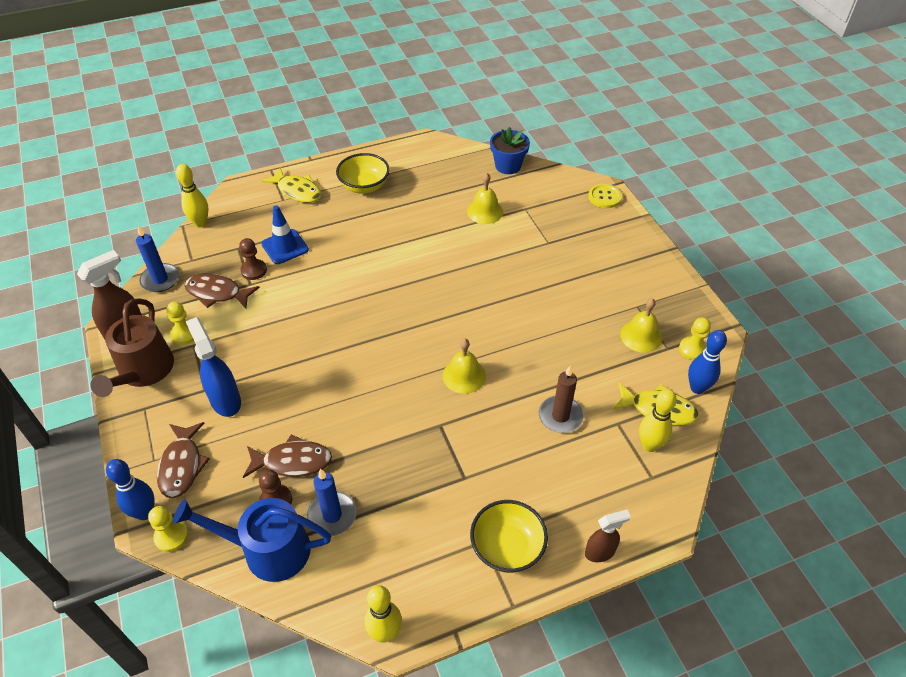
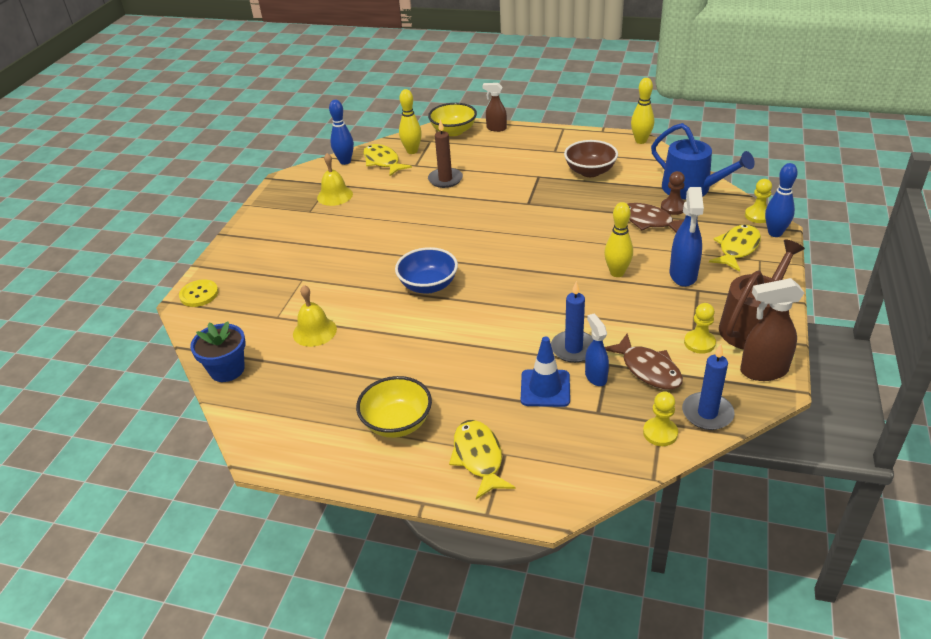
camera: 140 degrees left, 10 degrees down
(182, 465) = (737, 248): brown fish -> yellow fish
(200, 223) = (628, 470): yellow bowling pin -> yellow bowling pin (617, 273)
(254, 270) = (595, 376): brown pawn -> blue spray bottle
(332, 515) = (639, 189): blue candle -> blue candle (573, 349)
(410, 519) = (590, 171): none -> brown bowl
(443, 284) = (428, 285): none -> blue bowl
(464, 375) = (482, 221): yellow bell -> none
(507, 547) = (544, 145): yellow bowl -> yellow bowl (453, 131)
(693, 349) = (316, 177): yellow pawn -> yellow pawn (660, 433)

